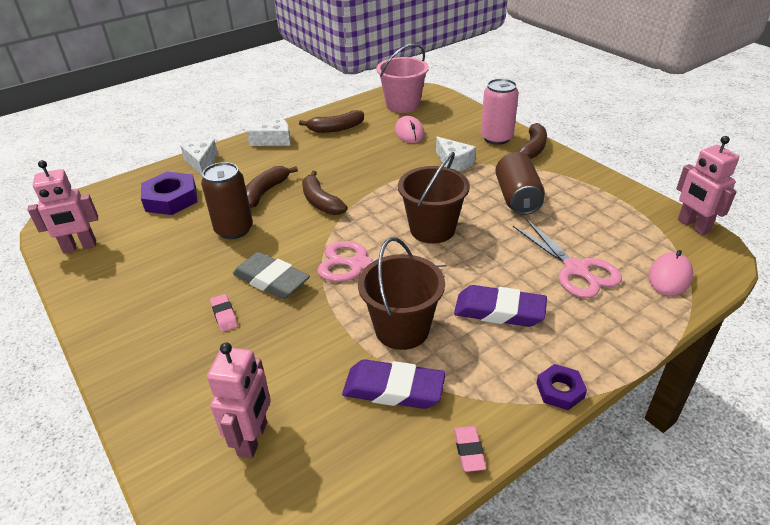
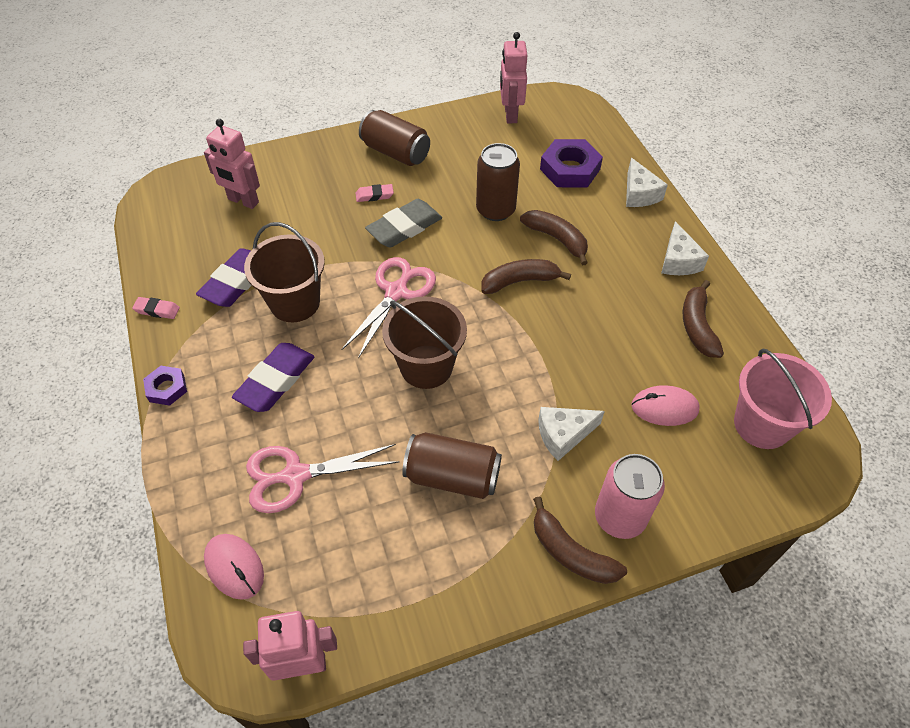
camera: 105 degrees right, 15 degrees up
(145, 318) = (396, 152): none -> brown can
(201, 163) = (639, 194): white cheese -> white cheese turned 75 degrees clockwise

